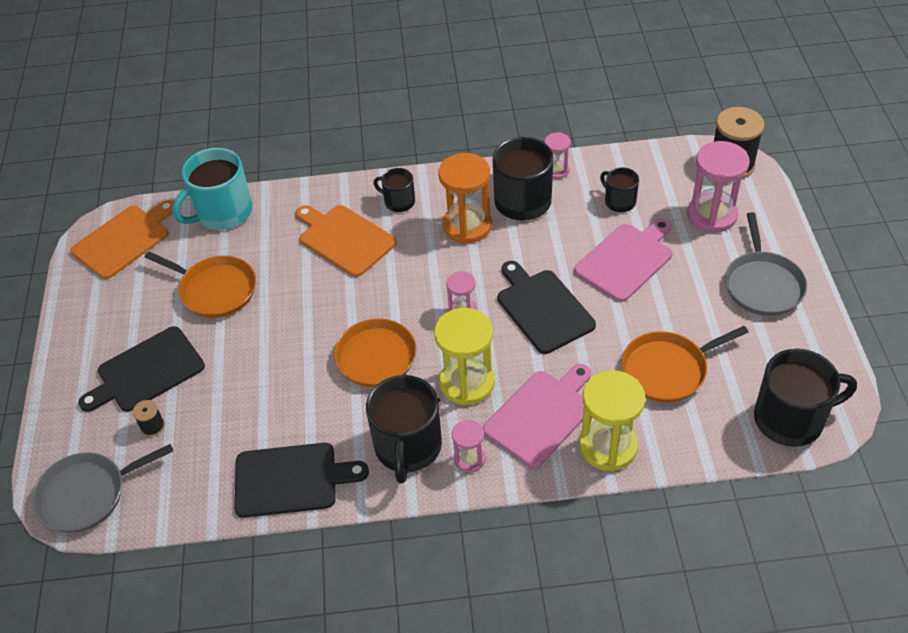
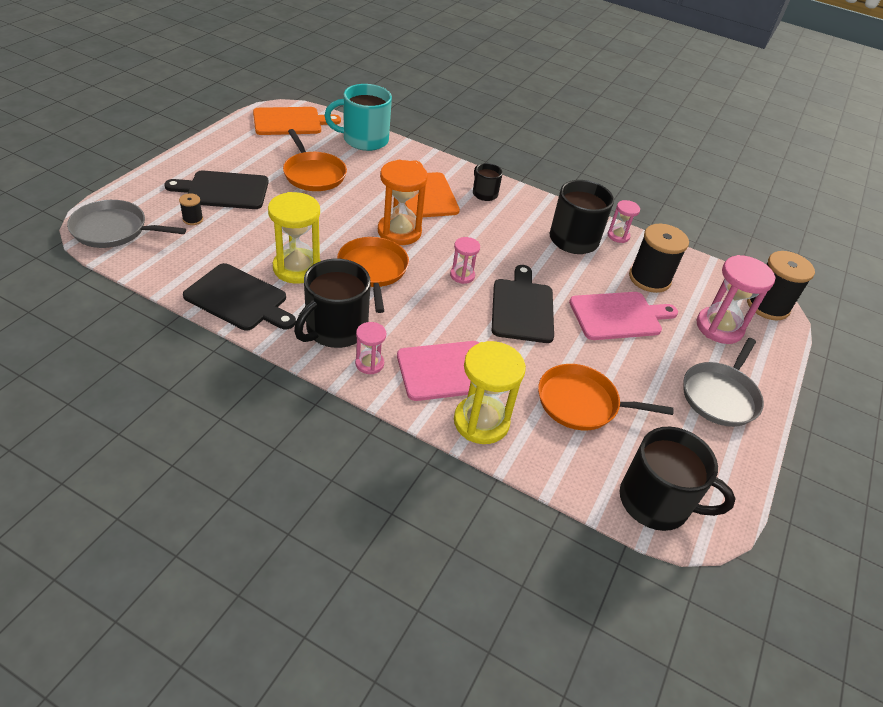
camera: 25 degrees right, 5 degrees down
(467, 226) = (518, 231): orange hourglass -> orange hourglass (399, 232)
(467, 383) = (418, 318): yellow hourglass -> yellow hourglass (297, 268)
(619, 201) = (649, 279): black mug -> black spool

